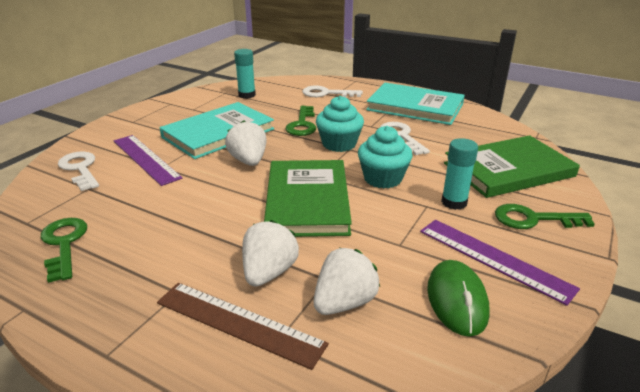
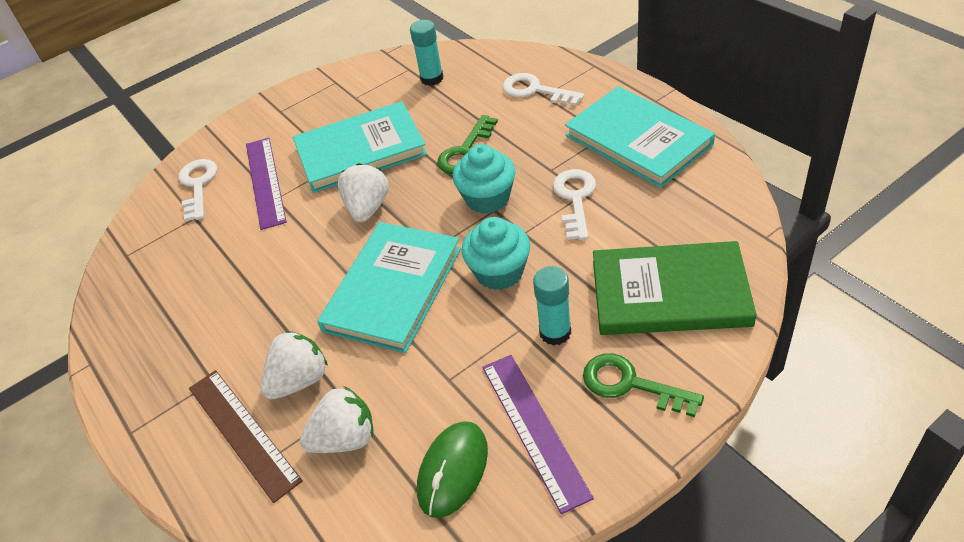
camera: 30 degrees right, 15 degrees up
(64, 244) = (145, 293): green key -> none
(307, 201) = (393, 289): green book -> turquoise book

